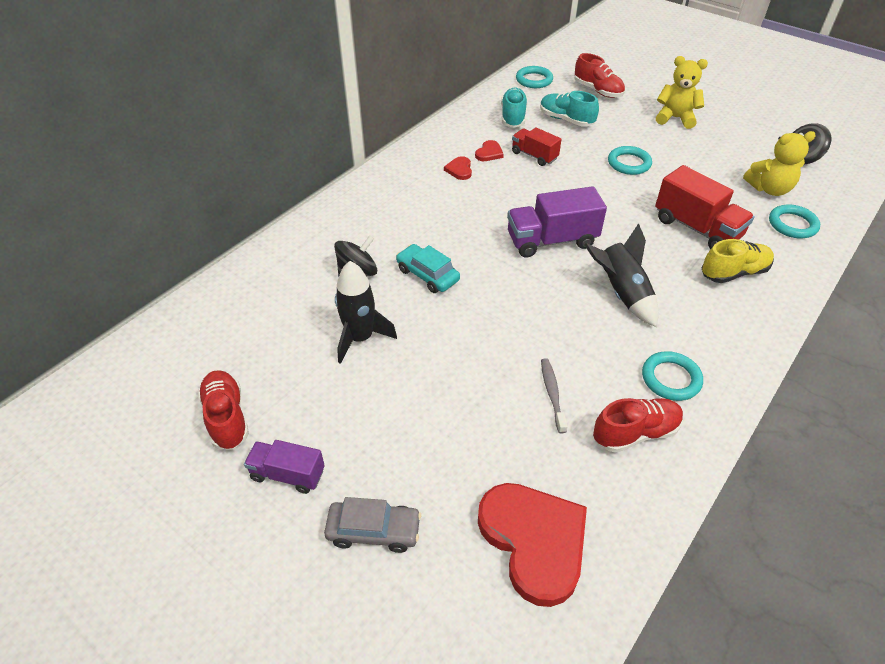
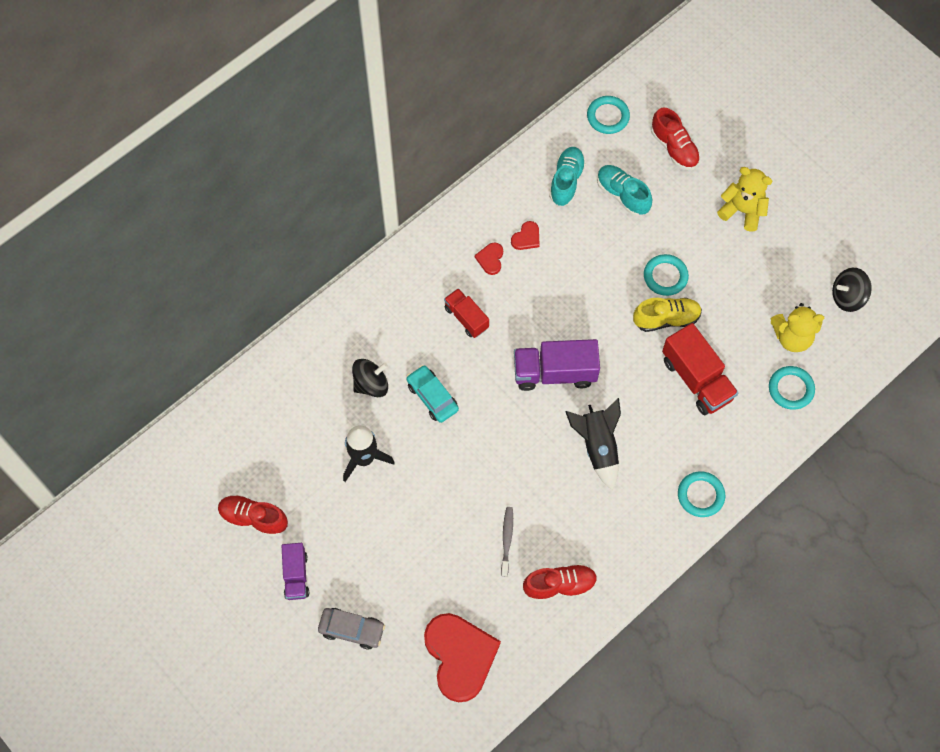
camera: 10 degrees right, 20 degrees up
(226, 417) = (253, 518): red shoe -> red shoe turned 60 degrees counterclockwise
(288, 474) = (296, 575): purple truck -> purple truck turned 120 degrees counterclockwise
(534, 156) = (572, 249): red truck -> red truck (466, 318)
(671, 379) = (606, 541): turquoise ring -> turquoise ring (700, 495)
(734, 273) = (707, 439): yellow shoe -> yellow shoe (666, 319)

